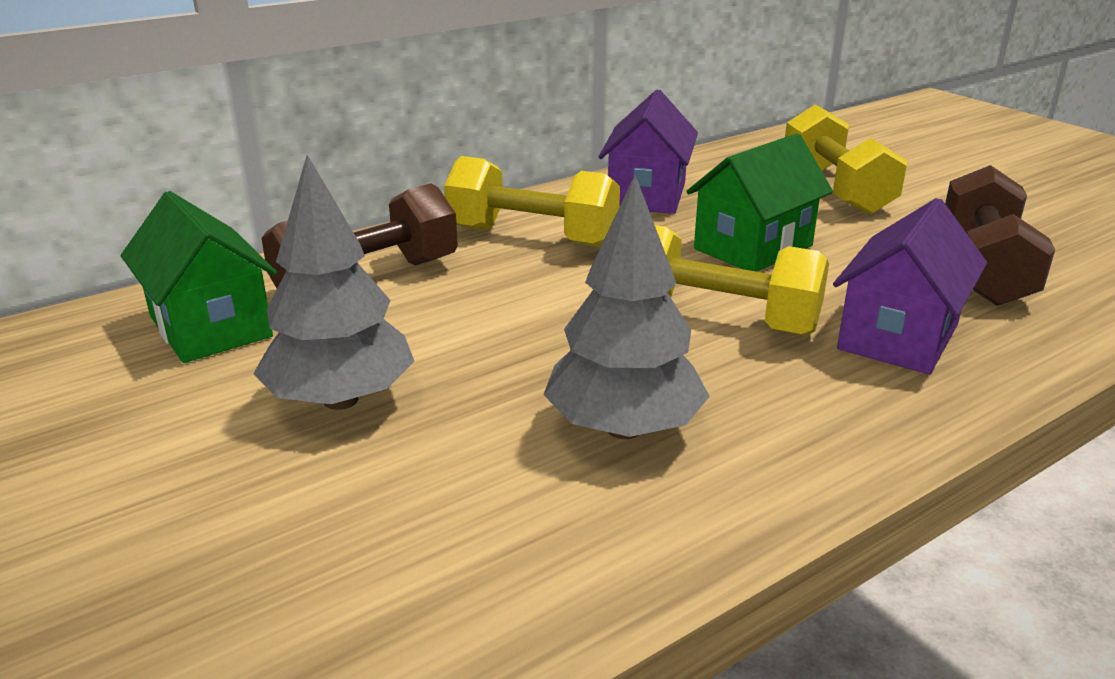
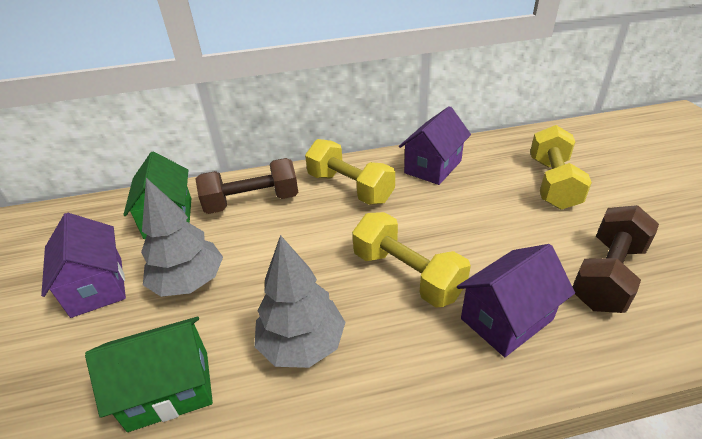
camera: 25 degrees right, 10 degrees up
(141, 444) = (97, 286): none -> purple house
(753, 247) = (466, 222): green house -> green house (169, 389)

